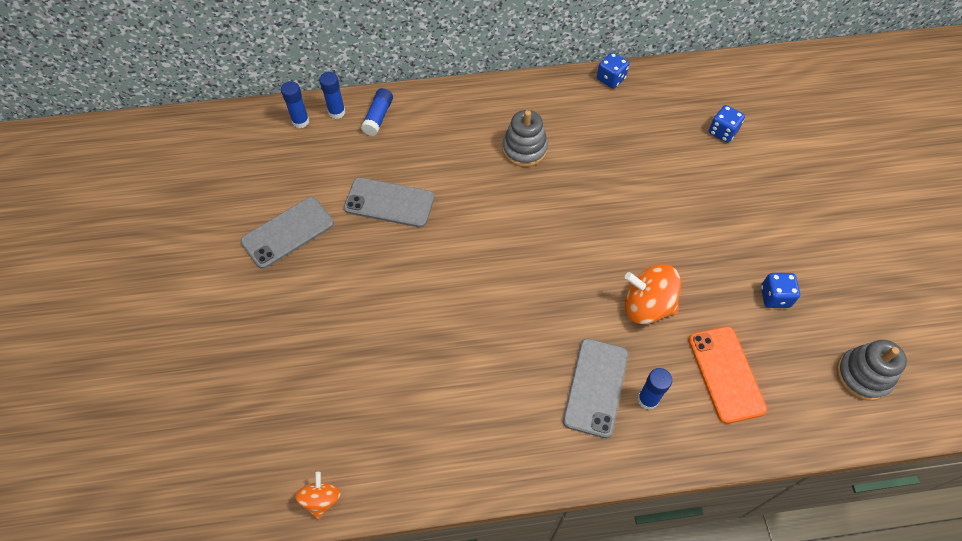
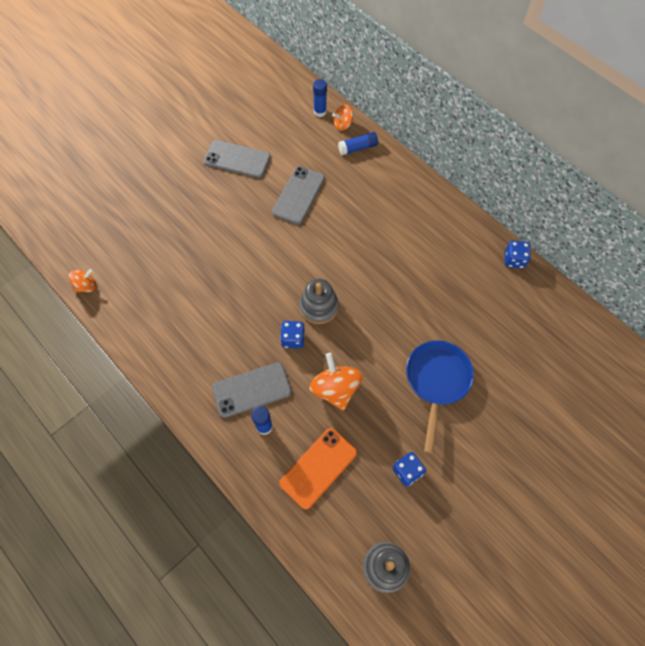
camera: 55 degrees right, 5 degrees up
(337, 112) = (342, 124): blue glue stick -> orange spinning top
(389, 203) = (298, 195): grey phone -> grey phone turned 45 degrees clockwise
(524, 149) = (403, 243): grey stacking toy -> grey stacking toy (318, 306)
(696, 215) = (436, 381): none -> blue pan
(722, 132) = (531, 361): blue dice -> blue dice (293, 339)

